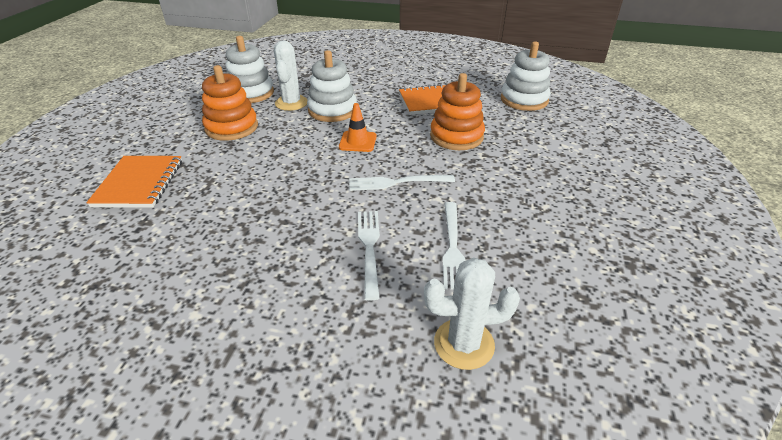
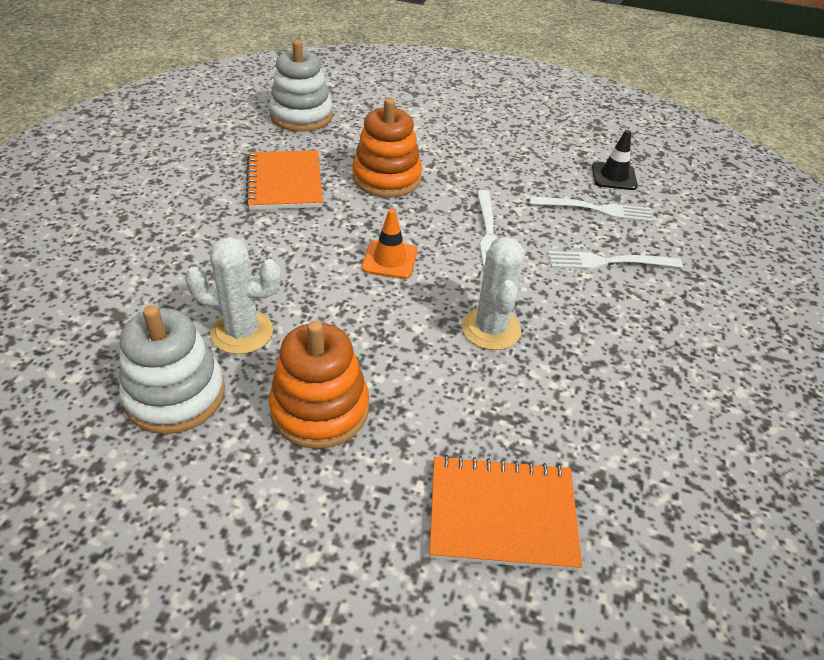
camera: 90 degrees left, 5 degrees up
(332, 110) = (285, 282): white stacking toy -> none
(464, 344) = (708, 220): white cactus -> white cactus (491, 329)
(523, 267) = (614, 176): none -> black traffic cone

